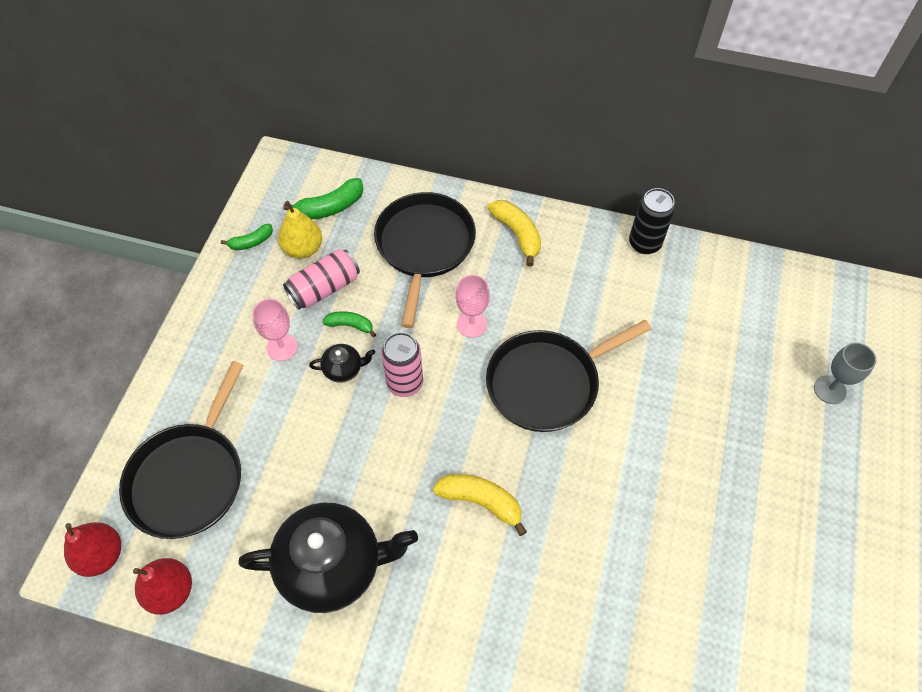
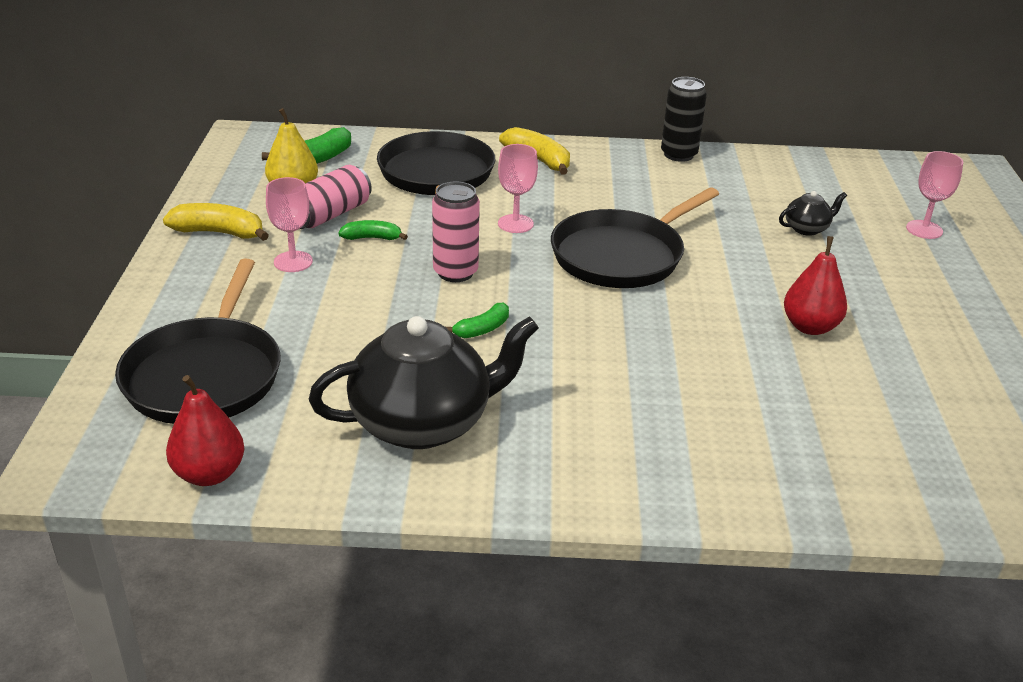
camera: 15 degrees left, 25 degrees down
(102, 555) = (100, 455): red pear -> red pear (810, 327)
(251, 242) = (227, 191): green banana -> green banana (482, 329)
(343, 369) = (376, 270): black teapot -> black teapot (807, 229)
(481, 502) = (587, 349): yellow banana -> yellow banana (219, 233)
(829, 389) = (924, 229): grey goblet -> pink goblet

